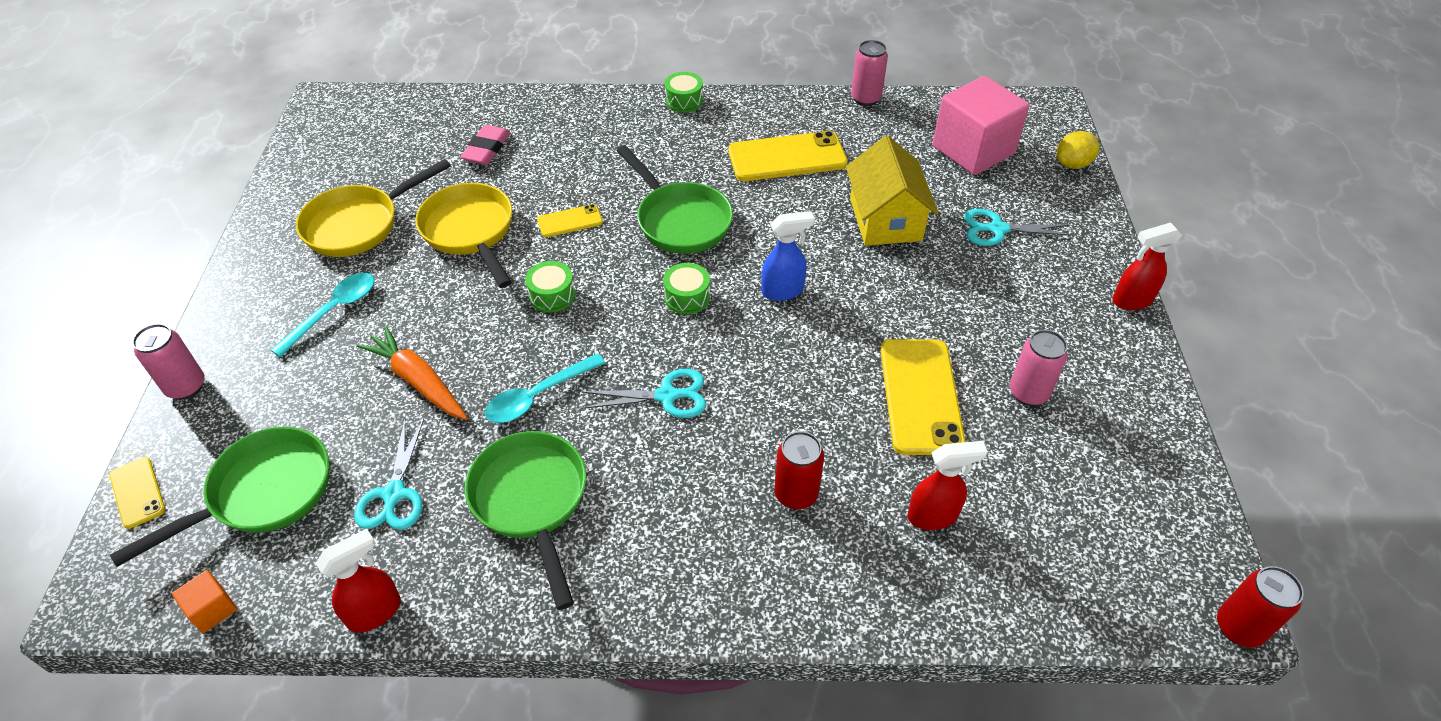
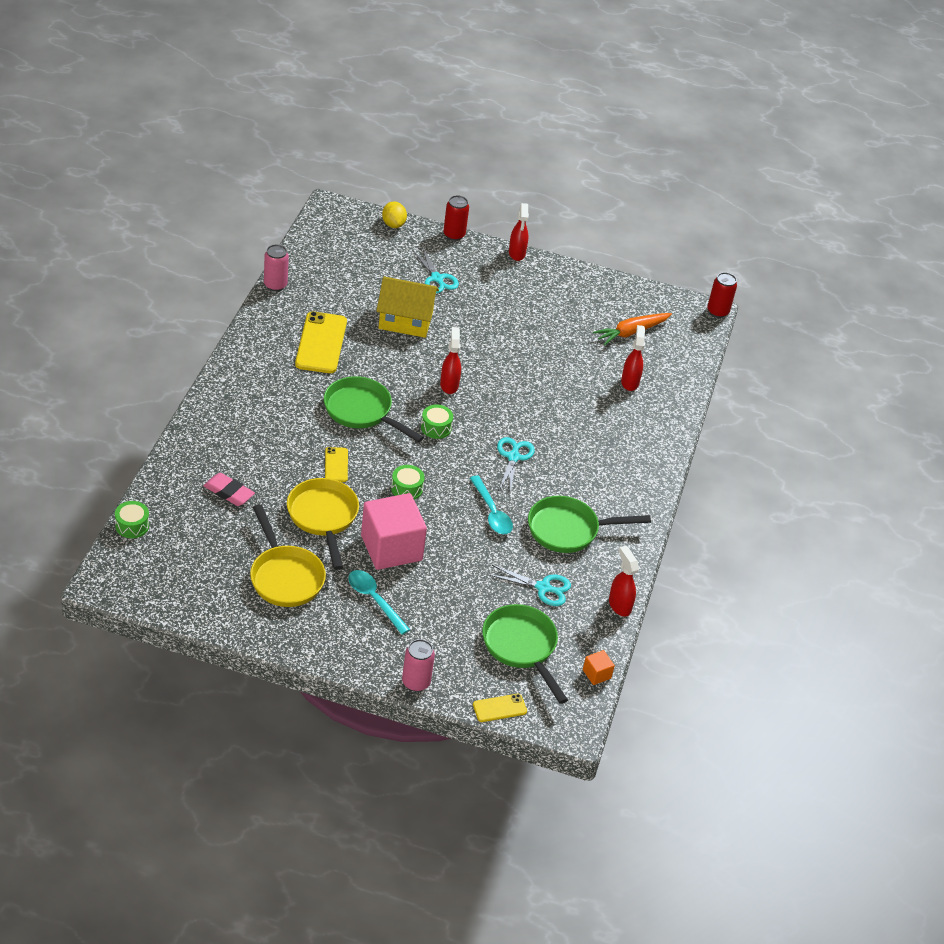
camera: 80 degrees left, 5 degrees down
(418, 381) = (457, 565): orange carrot -> orange carrot (631, 332)
(470, 232) = (323, 517): yellow pan -> yellow pan turned 90 degrees clockwise
(680, 220) = (361, 411): green pan -> green pan turned 120 degrees counterclockwise
(684, 101) = (226, 374): green drum -> green drum (132, 525)
(783, 291) = (449, 385): blue spray bottle -> red spray bottle
(796, 494) = (600, 426): red can -> red can (454, 235)
(920, 396) = (552, 358): yellow phone -> none
(973, 150) = (357, 259): pink cube -> pink cube (391, 548)
(997, 229) = (437, 278): turquoise scissors -> turquoise scissors turned 45 degrees counterclockwise
(1028, 393) = (565, 318): pink can -> none

